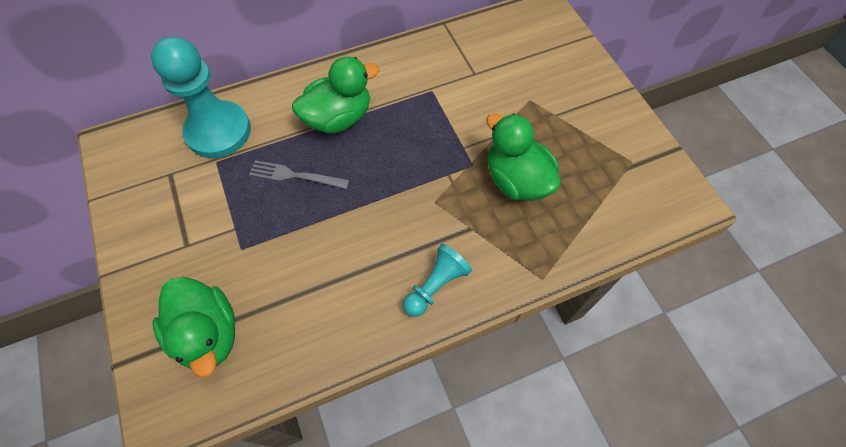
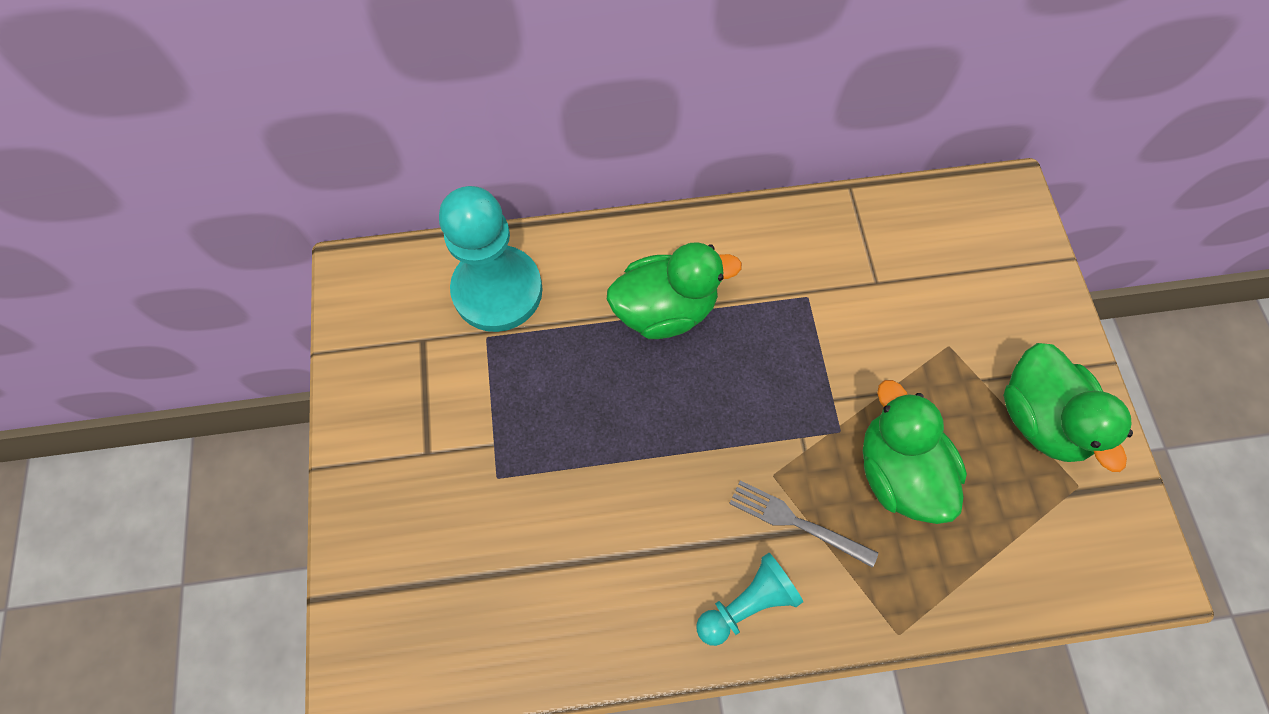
camera: 15 degrees right, 5 degrees up
(208, 334) = (434, 589): green duck -> green duck (1040, 418)
(295, 176) = (588, 385): grey fork -> grey fork (796, 522)

